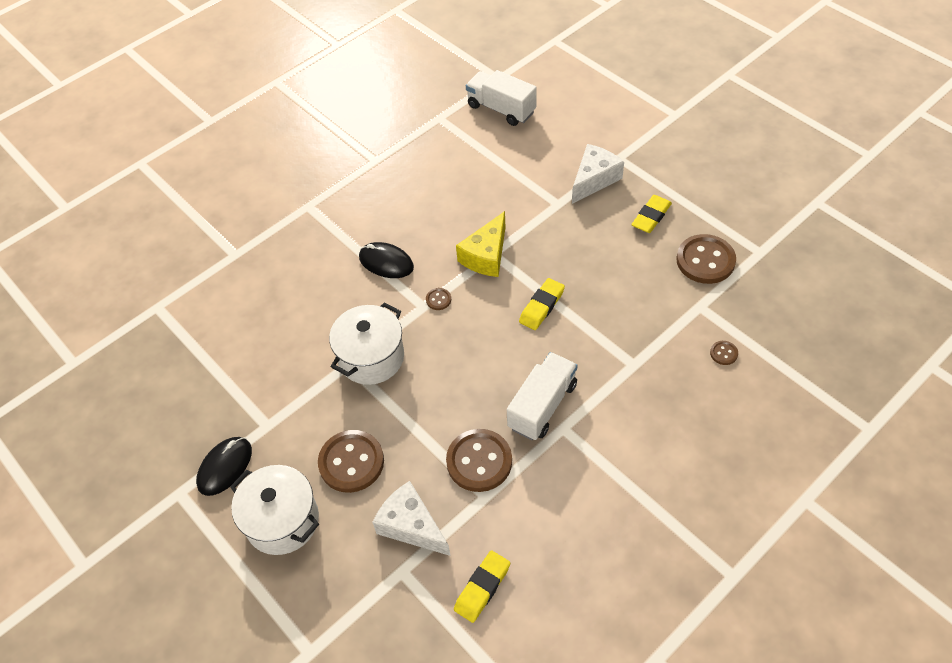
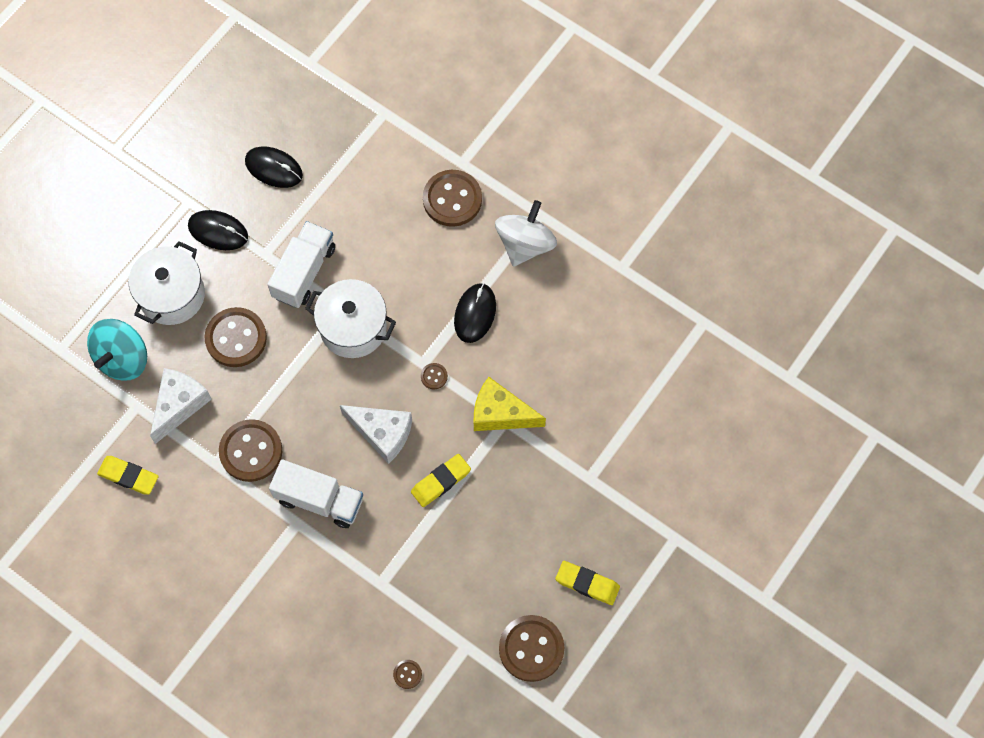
camera: 75 degrees right, 15 degrees up
(175, 407) = (274, 168): none -> black mouse
(268, 265) = (452, 199): none -> brown button
(331, 219) = (525, 244): none -> white spinning top
(341, 580) = (123, 358): none -> turquoise spinning top
(501, 109) = (733, 390): white truck -> white truck (304, 272)
(541, 306) = (441, 481): yellow eraser -> yellow eraser turned 60 degrees counterclockwise
(594, 179) = (634, 513): white cheese -> white cheese (382, 433)

